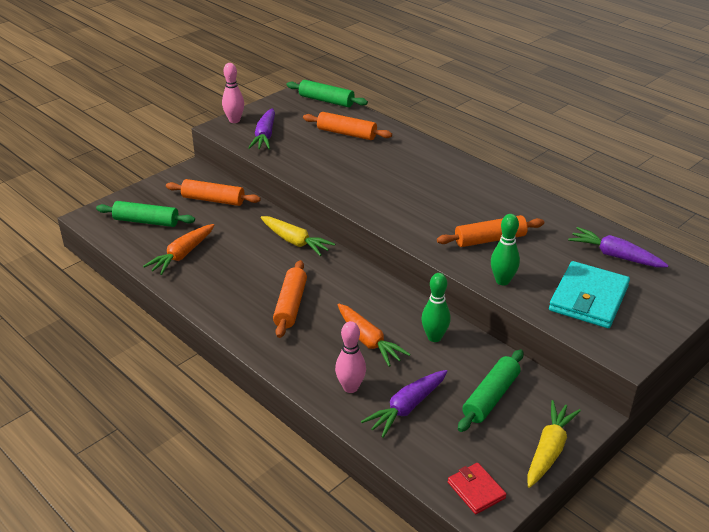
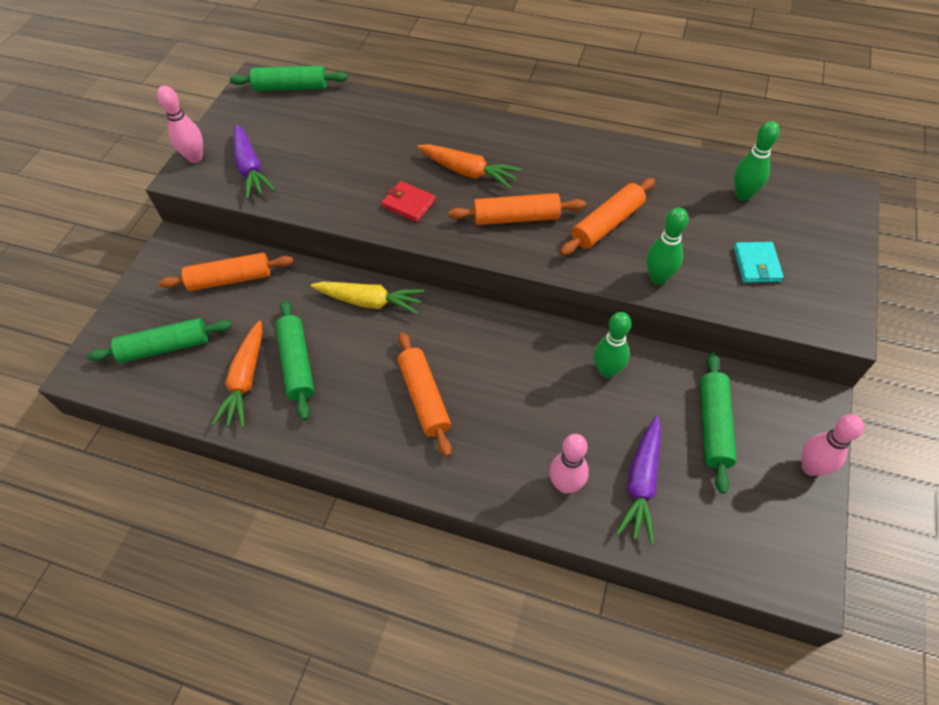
camera: 25 degrees left, 20 degrees up
(221, 258) = (297, 364): none -> green rolling pin
(346, 133) = (348, 129): orange rolling pin -> orange rolling pin (516, 218)
(368, 341) = (542, 409): orange carrot -> orange carrot (468, 172)
(476, 490) = (778, 558): red wallet -> red wallet (408, 204)
(549, 450) = (810, 467): yellow carrot -> pink bowling pin
(588, 298) = (756, 264): turquoise wallet -> turquoise wallet, size x0.54
(615, 256) = (743, 195): purple carrot -> green bowling pin

